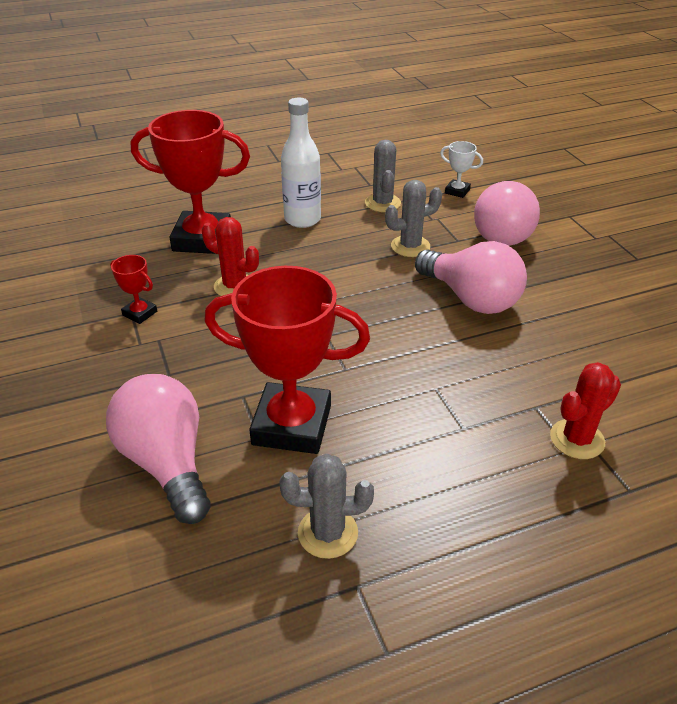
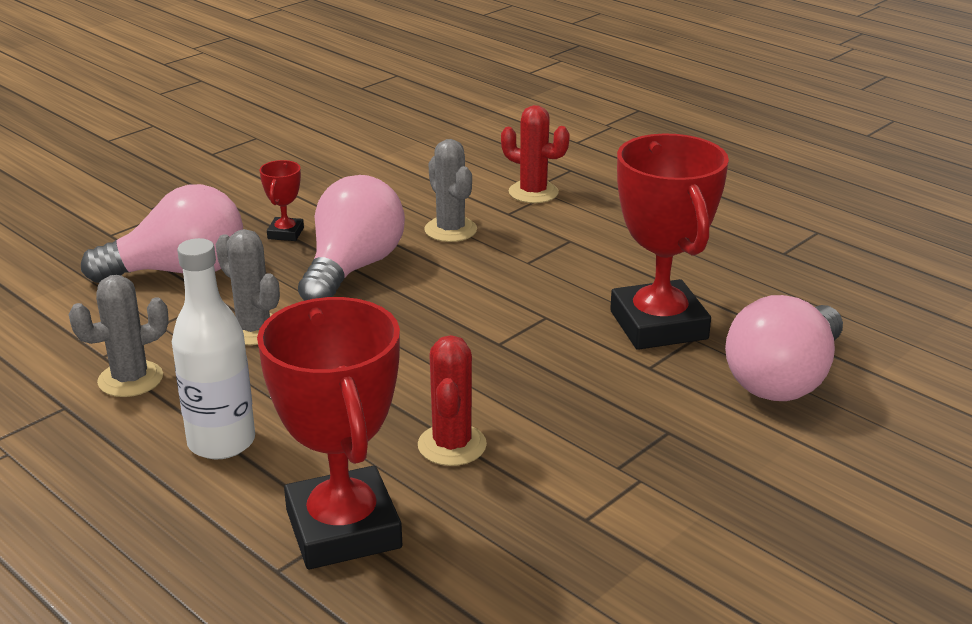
camera: 115 degrees left, 10 degrees down
(140, 313) = (581, 509): red trophy -> red trophy (285, 233)
(328, 533) = (754, 275): grey cactus -> grey cactus (450, 230)
(457, 191) = (64, 323): white trophy -> none

